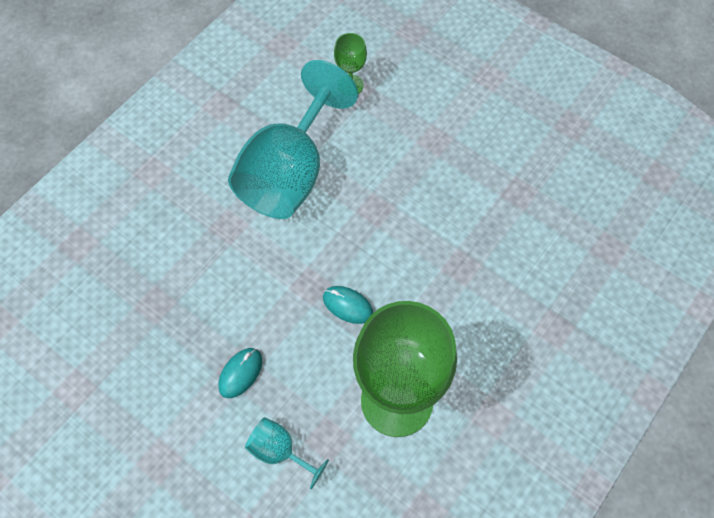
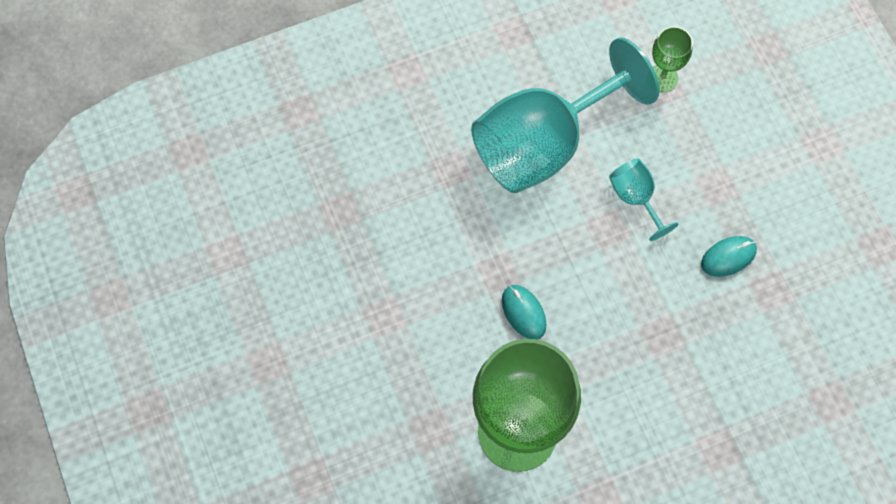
camera: 30 degrees right, 5 degrees up
(240, 373) = (384, 322): turquoise mouse -> turquoise mouse (728, 257)
(279, 451) = (380, 416): turquoise goblet -> turquoise goblet (635, 198)

